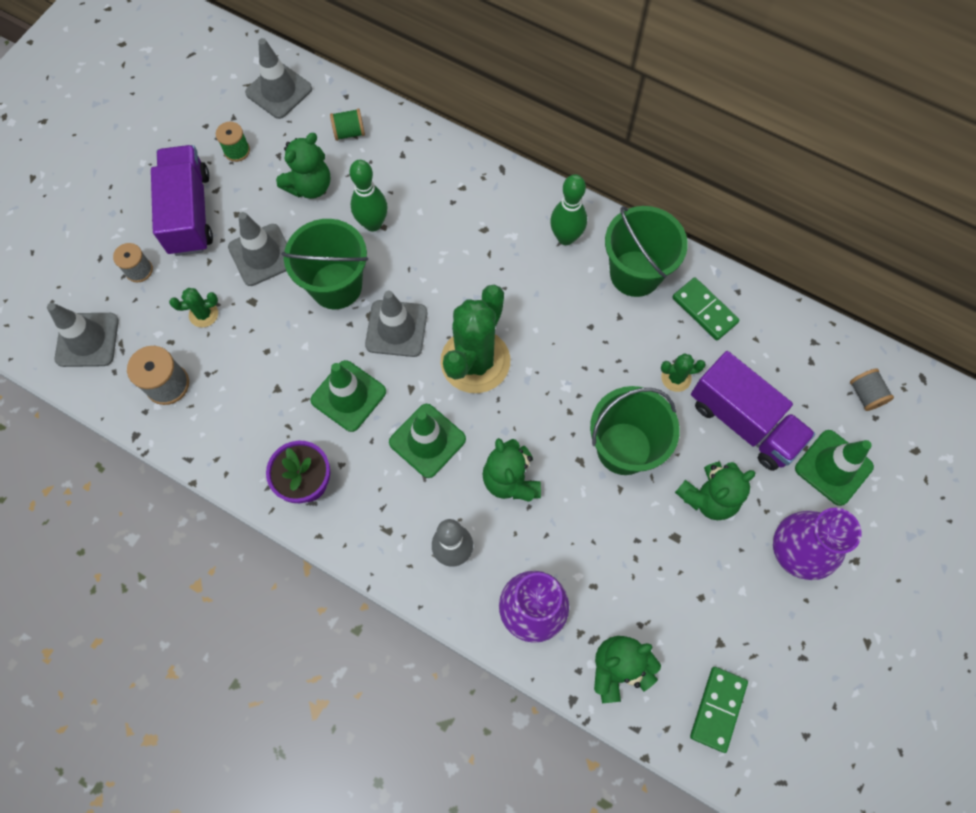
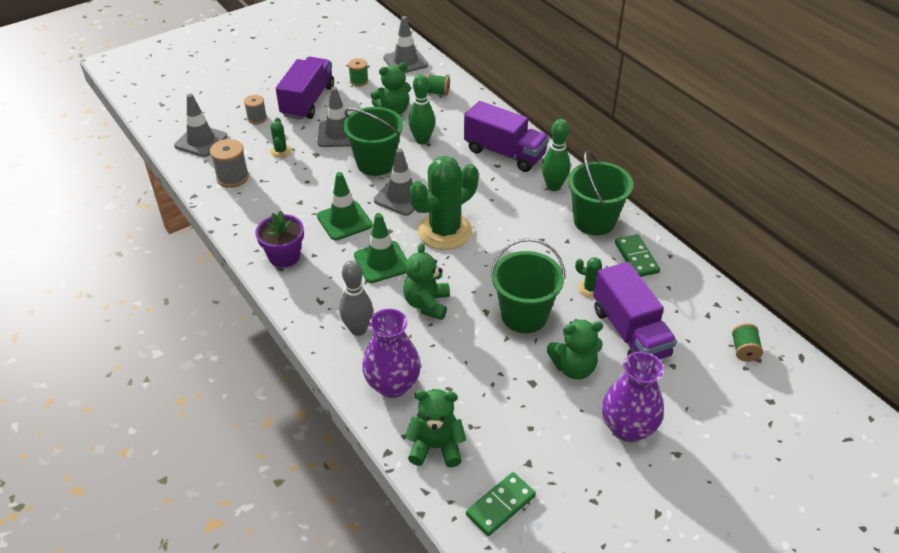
camera: 25 degrees right, 25 degrees down
(203, 314) = (280, 151): green cactus -> green cactus turned 75 degrees clockwise
(483, 205) = (505, 153): none -> purple truck
(833, 467) = (690, 386): green traffic cone -> none
(865, 394) = (744, 350): grey spool -> green spool

